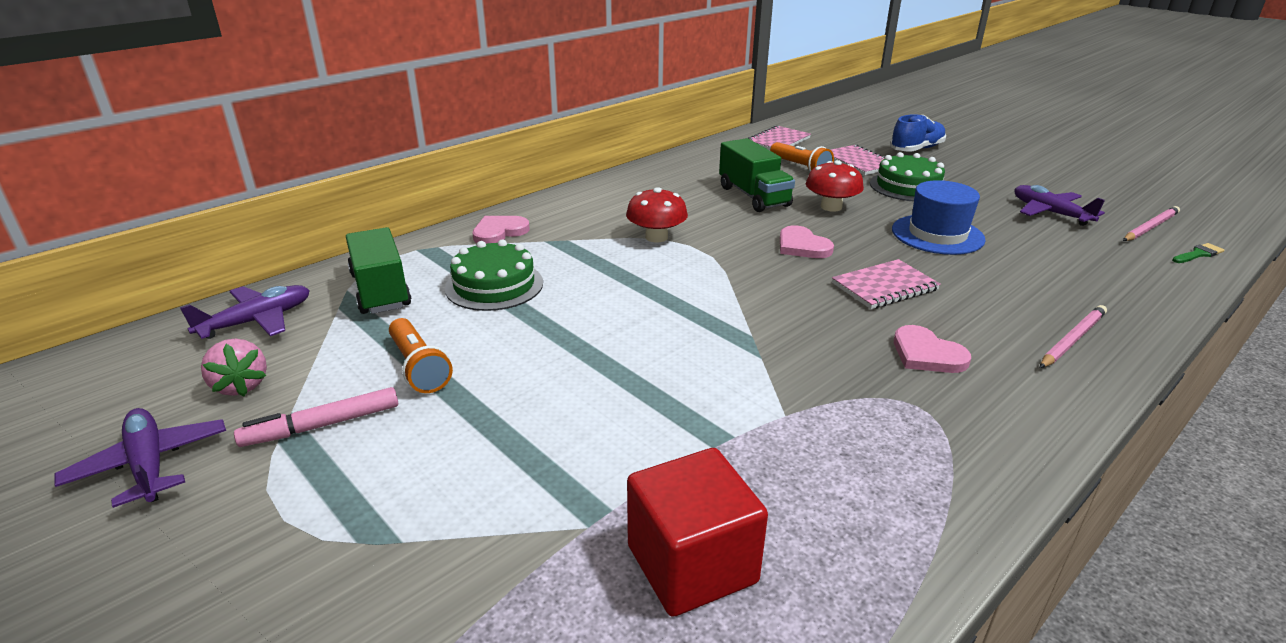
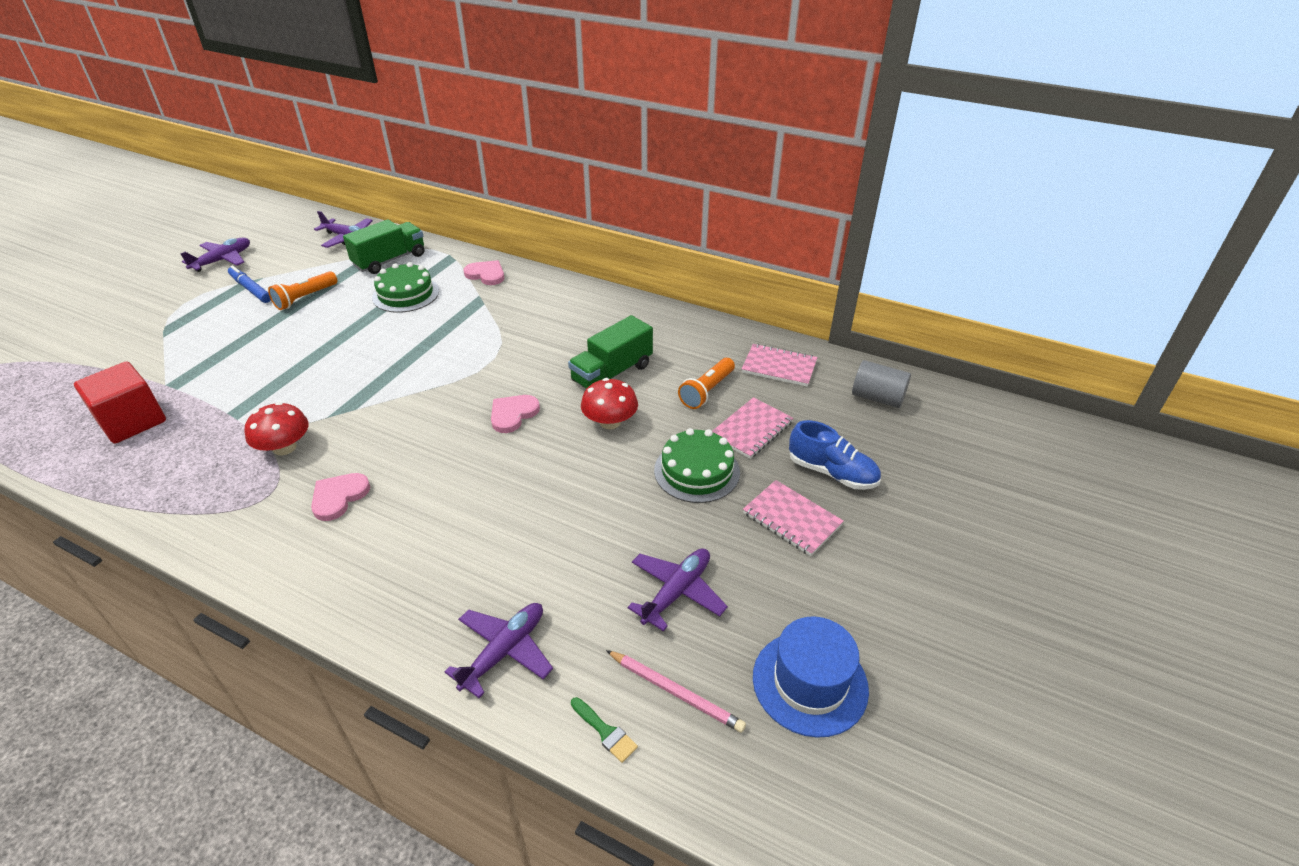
camera: 70 degrees right, 10 degrees up
(241, 386) = (285, 257): pink strawberry -> none
(322, 425) = (251, 289): pink marker -> blue marker
(656, 237) = (503, 339): red mushroom -> red mushroom (284, 447)
(832, 123) = (877, 398): none -> grey cylinder
(884, 287) = (447, 468): pink notebook -> pink notebook (792, 519)
(937, 234) = (572, 497): blue hat -> blue hat (810, 682)
(1072, 339) = (373, 588): pink pencil -> none
(1134, 282) = (504, 651): none -> purple plane

